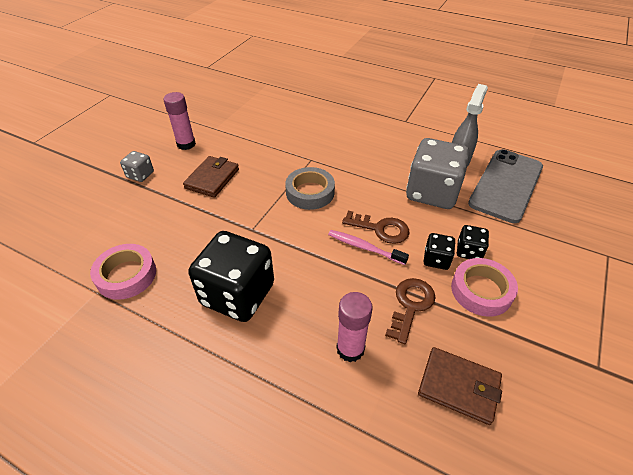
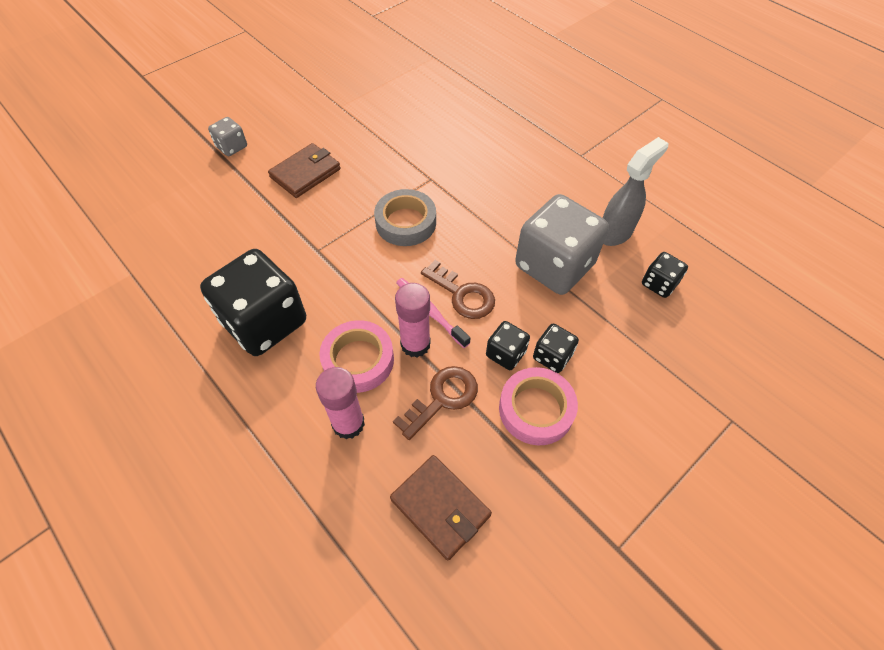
camera: 20 degrees right, 10 degrees up
(126, 275) = (166, 264): pink tape -> pink tape (358, 360)
(186, 144) = (298, 120): pink glue stick -> pink glue stick (415, 344)
(506, 185) = (659, 284): grey phone -> black dice

